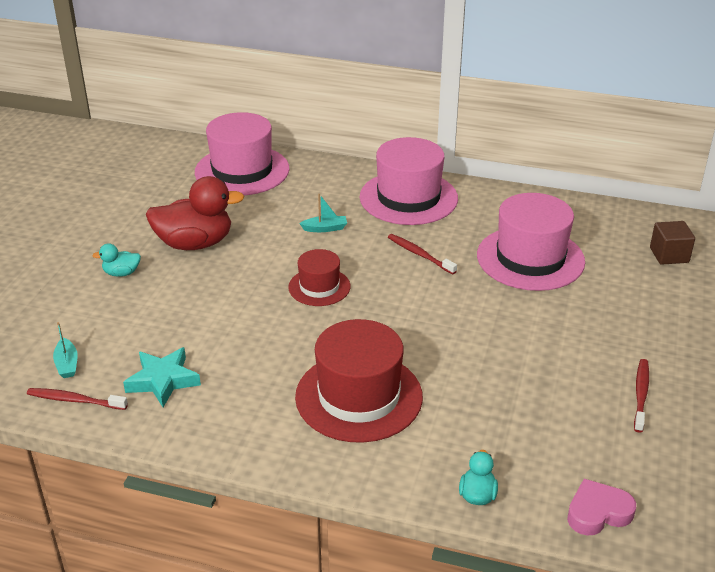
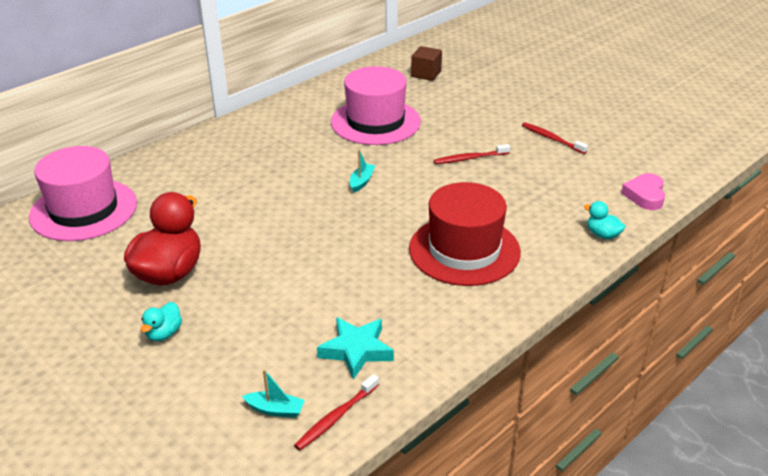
camera: 60 degrees left, 0 degrees up
(319, 287) = (311, 224): red hat -> none
(325, 228) = (233, 195): turquoise boat -> turquoise boat (361, 182)
(408, 198) = (239, 142): pink hat -> none
(419, 254) = (320, 164): red toothbrush -> red toothbrush (469, 158)

